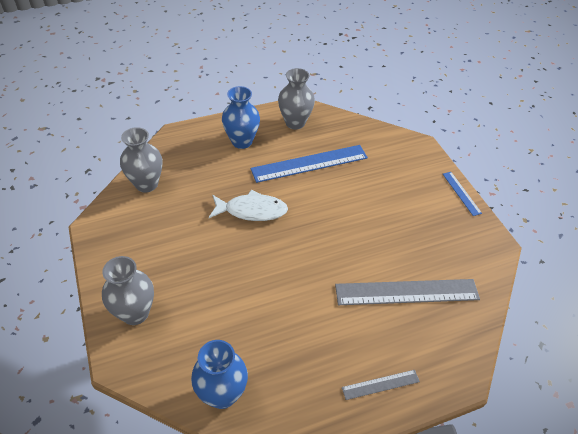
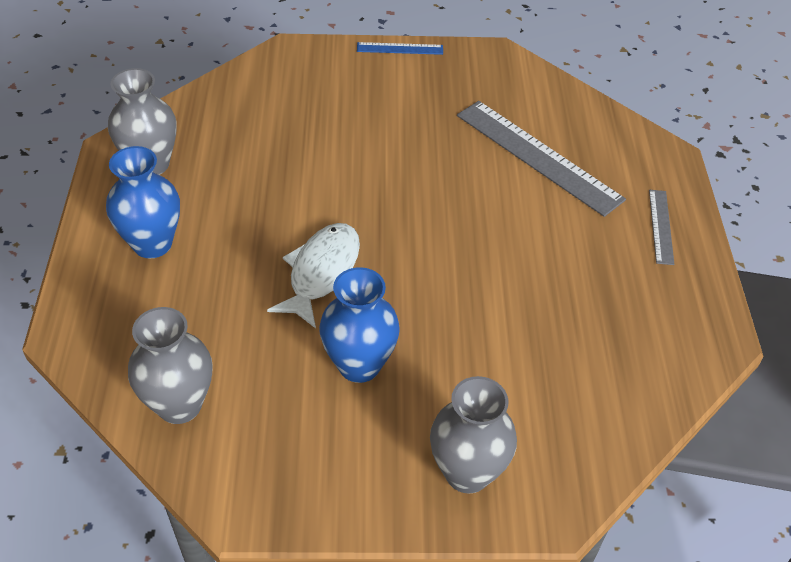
camera: 70 degrees left, 0 degrees up
(222, 394) = (637, 389): blue vase -> blue vase (359, 365)
(309, 163) = (256, 176): blue ruler -> none
(406, 292) = (537, 156): grey ruler -> grey ruler turned 60 degrees counterclockwise

